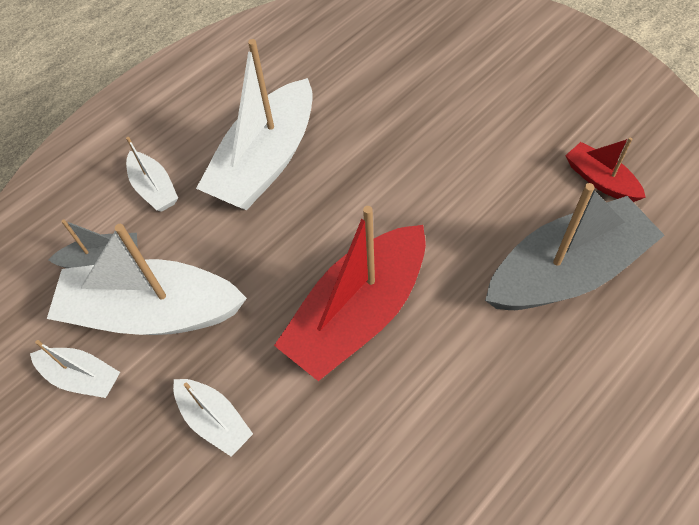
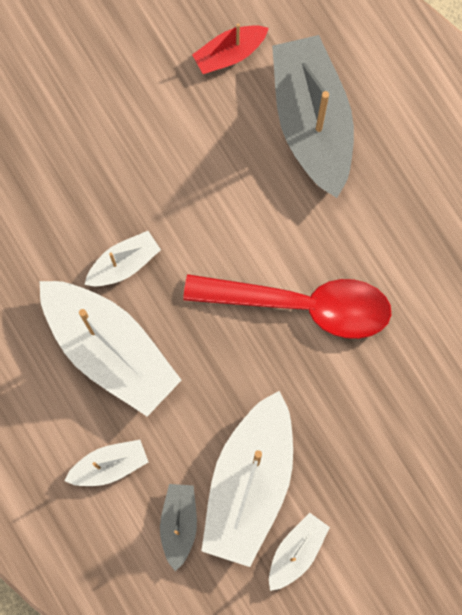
camera: 80 degrees left, 20 degrees up
(214, 420) = (365, 444): white boat -> white boat (124, 263)
(358, 313) = (302, 305): red boat -> red spoon

